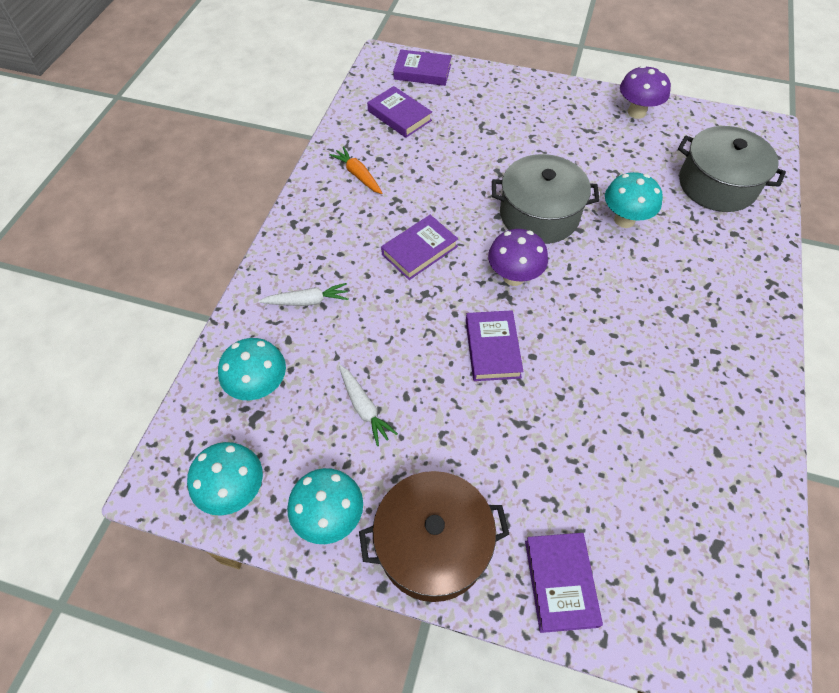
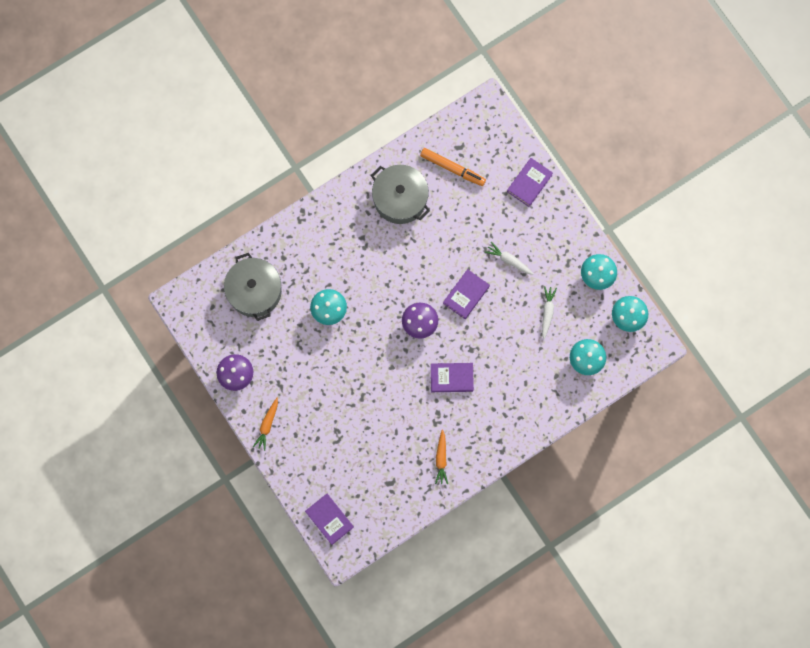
camera: 140 degrees left, 20 degrees up
(307, 301) = (531, 391): white carrot -> white carrot (509, 260)
(399, 116) = (378, 489): purple book -> none
(433, 544) = (565, 234): brown pot -> none
(539, 214) = (369, 350): grey pot -> grey pot (400, 199)
(560, 97) = (267, 425): none -> orange carrot
(688, 504) = (452, 168): none -> orange marker

